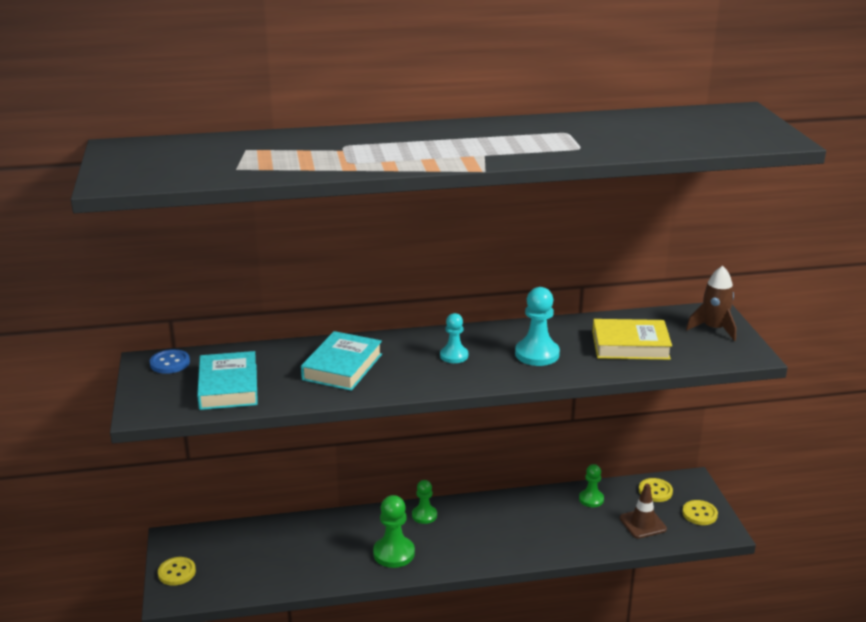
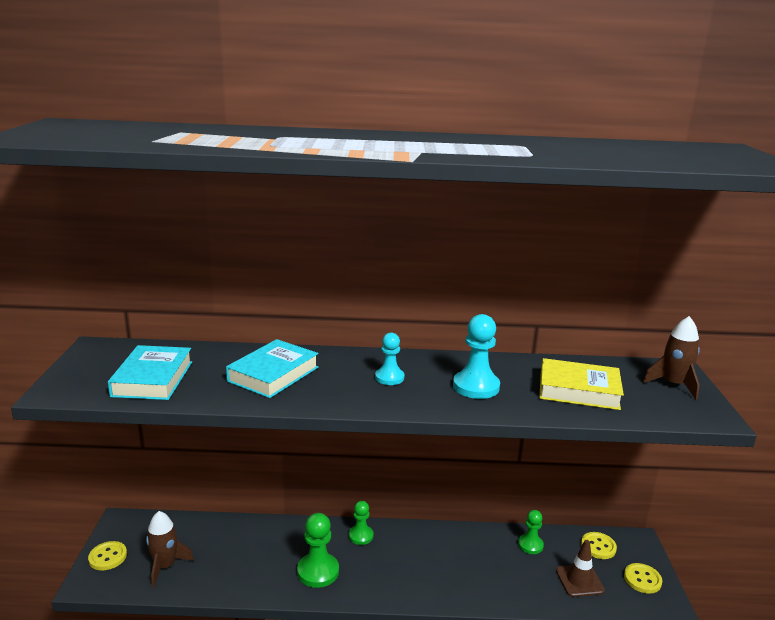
camera: 10 degrees right, 5 degrees down
(170, 363) = (114, 350): blue button -> none
(240, 572) = (165, 566): none -> brown rocket

